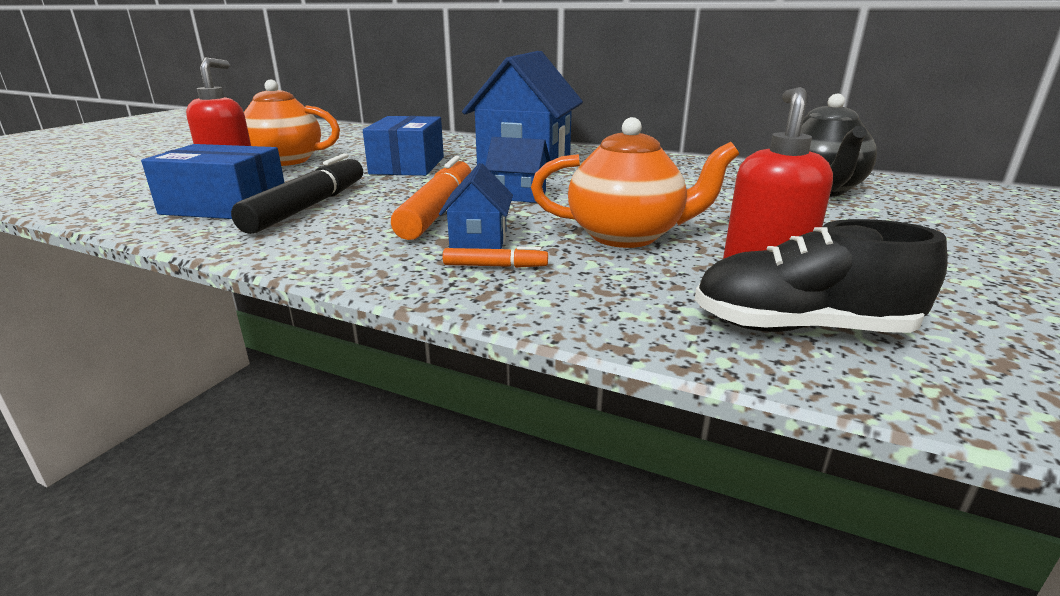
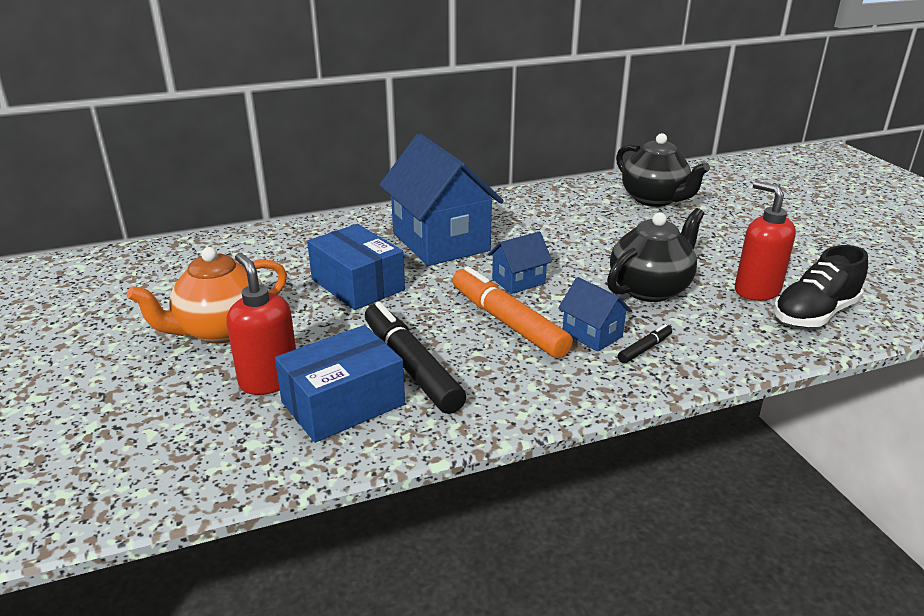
camera: 45 degrees left, 5 degrees up
(494, 266) = (644, 349): orange marker -> black marker
(626, 236) = (650, 289): orange teapot -> black teapot

